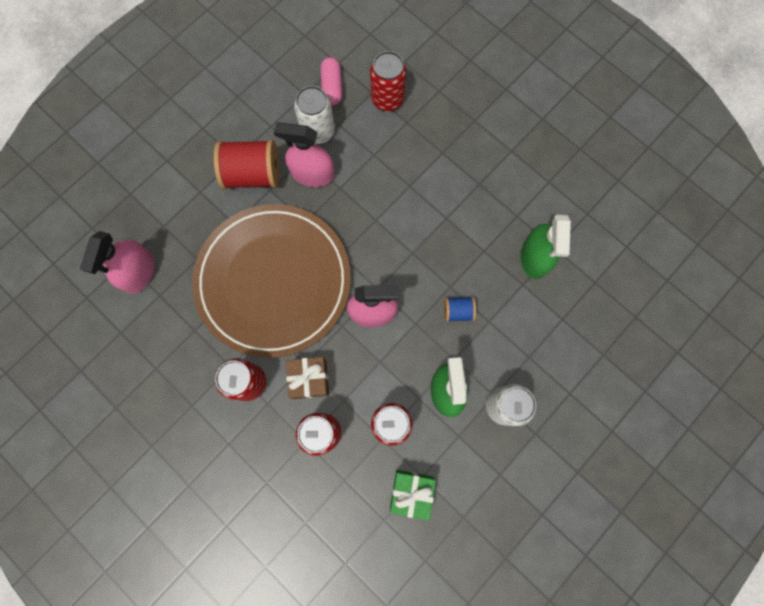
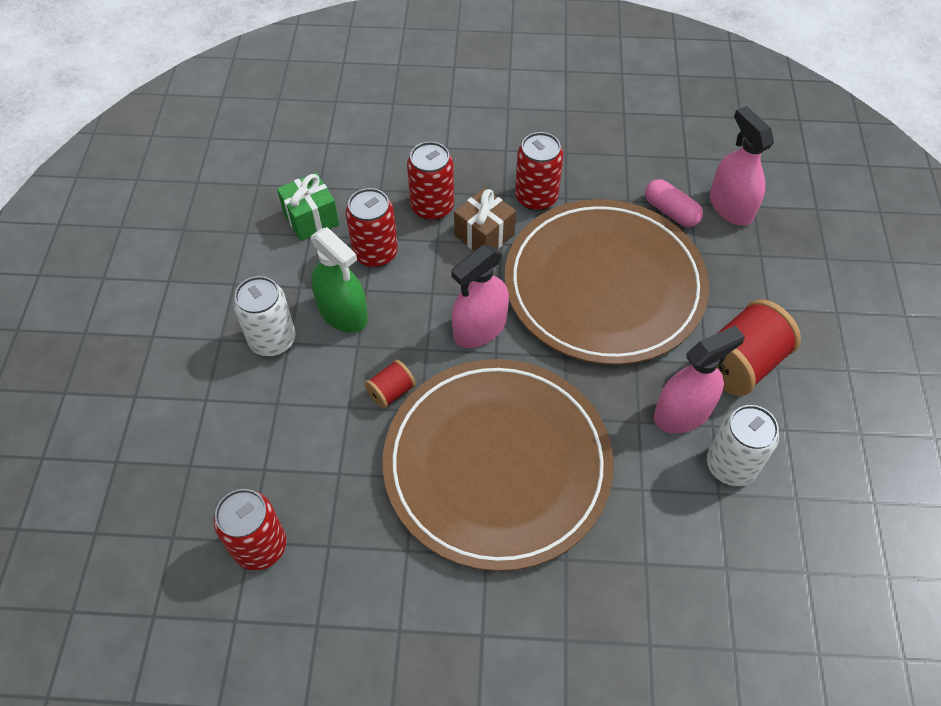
camera: 140 degrees right, 20 degrees down
(332, 87) = (777, 533): pink capsule -> pink capsule (671, 212)
(387, 99) = (699, 575): red can -> red can (260, 546)
(435, 223) = (497, 464): none -> brown plate
(458, 311) = (391, 392): blue spool -> red spool
(535, 257) = (347, 515): green spray bottle -> none

